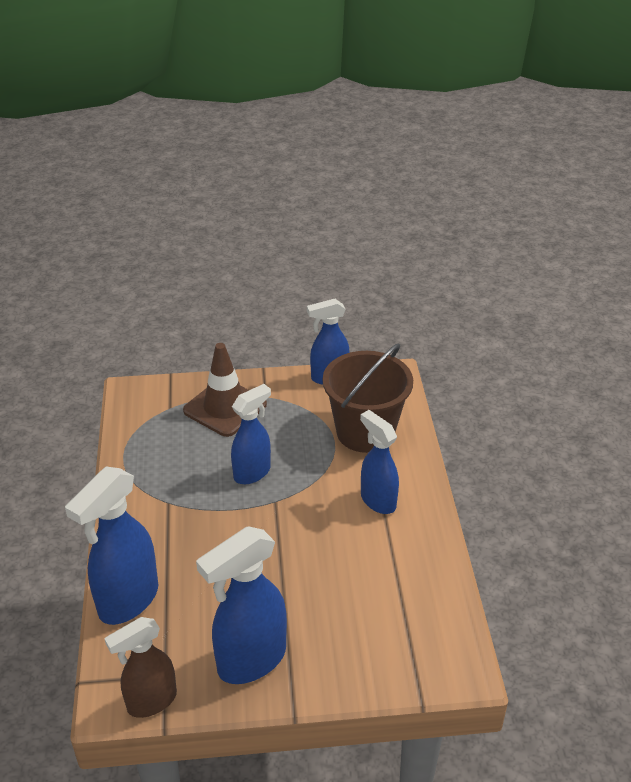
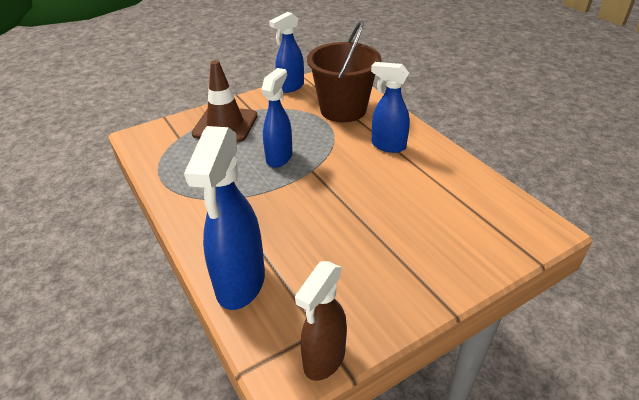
camera: 25 degrees left, 0 degrees up
(250, 661) = (385, 287): blue spray bottle -> none

